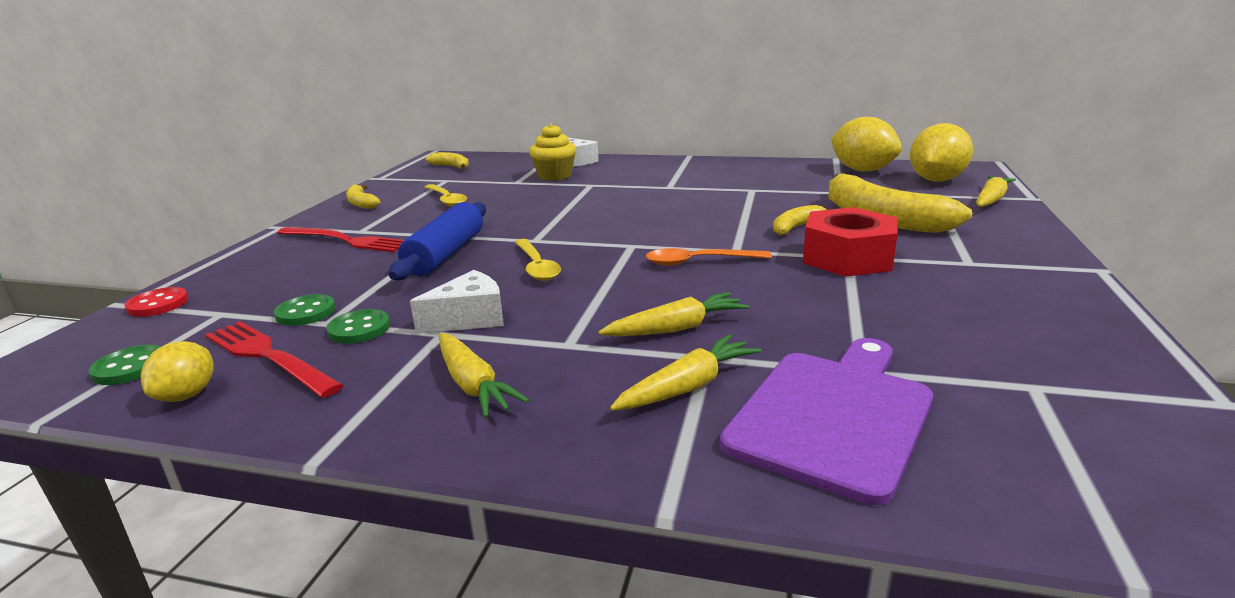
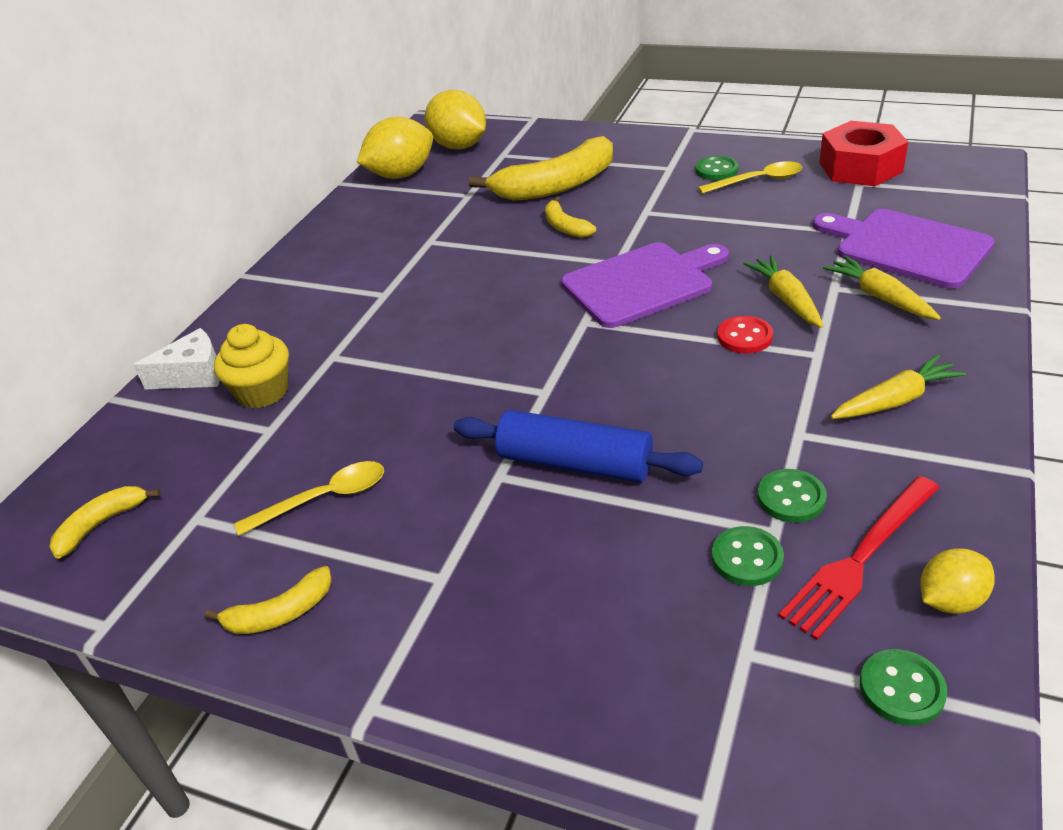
camera: 80 degrees left, 15 degrees up
(158, 304) = (711, 752): red button -> red button (744, 337)
(187, 395) = (950, 600): yellow lemon -> yellow lemon turned 45 degrees counterclockwise
(346, 240) = (484, 585): red fork -> none
(469, 318) = (765, 419): white cheese -> none
(536, 266) = (633, 384): yellow spoon -> yellow spoon (757, 181)
(699, 262) = (642, 283): orange spoon -> purple cutting board
(847, 258) = (648, 212): red nut -> red nut (860, 167)
(984, 287) = (716, 170): none -> green button
(991, 200) = (528, 134): yellow carrot -> none

